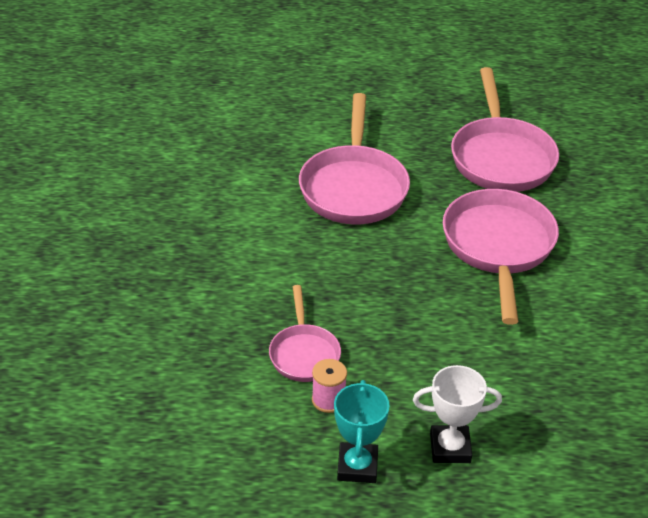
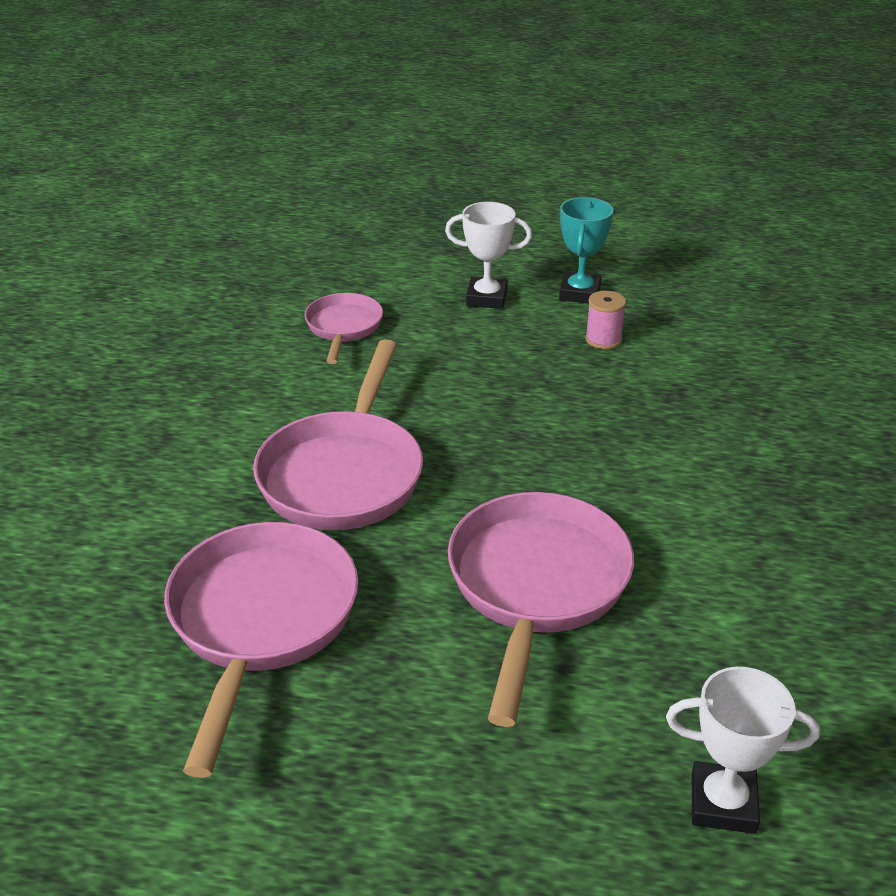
camera: 170 degrees left, 5 degrees down
(255, 106) = (723, 803): none -> white trophy
(304, 354) = (628, 379): pink pan -> pink pan (343, 328)

